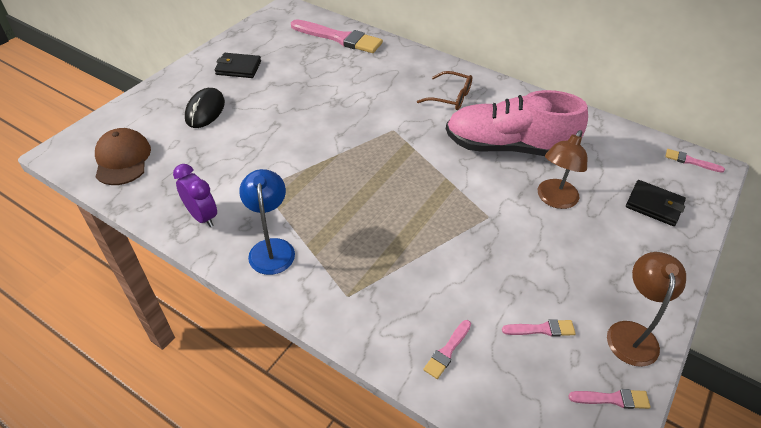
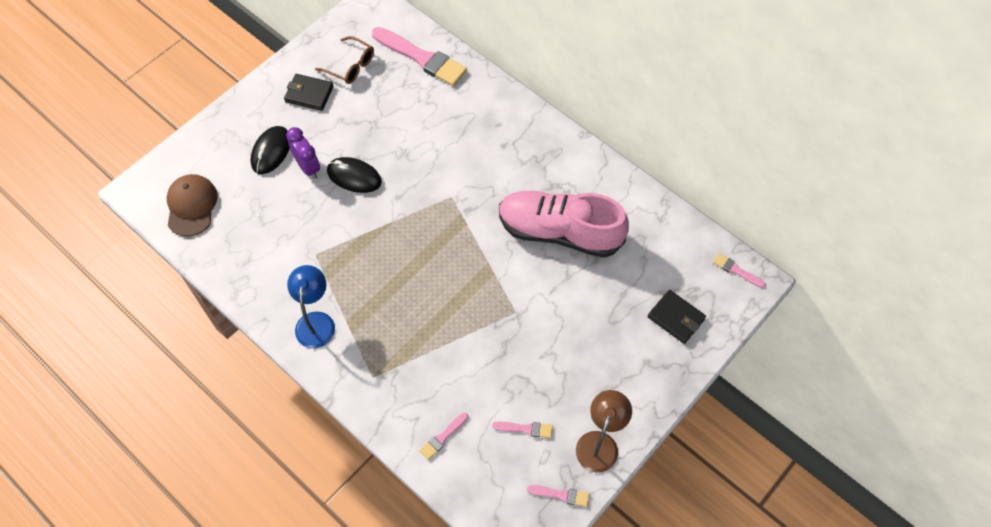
camera: 10 degrees right, 15 degrees up
(202, 216) = (259, 280): purple clock -> purple clock (308, 167)
(292, 122) = (354, 177): none -> black mouse
(450, 97) = (520, 159): brown glasses -> brown glasses (350, 66)
(554, 200) = (583, 300): brown lamp -> none

